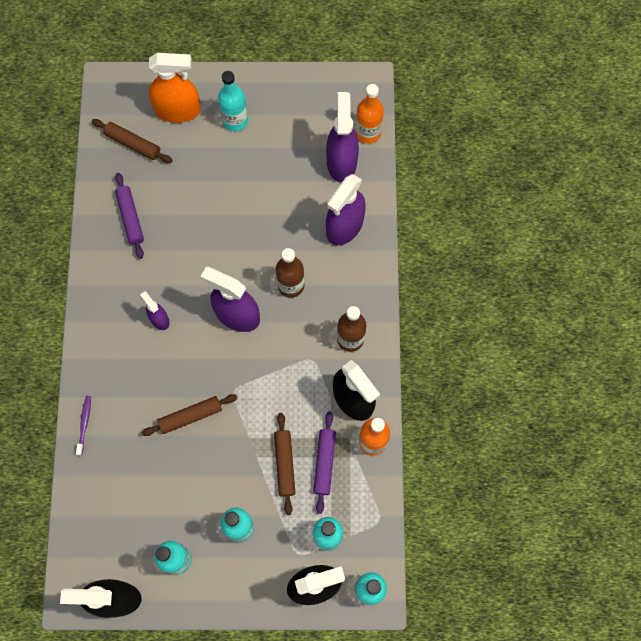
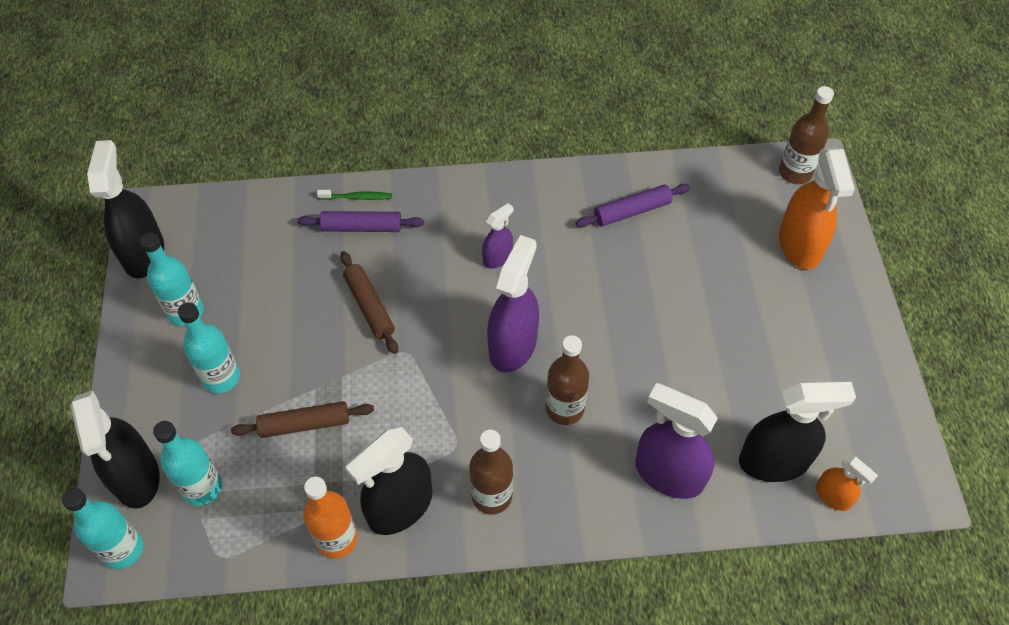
camera: 85 degrees right, 15 degrees down
(84, 424) = (357, 197): purple toothbrush -> green toothbrush
(112, 99) = (795, 172): none -> brown bottle
(133, 144) = (737, 202): brown rolling pin -> none
(235, 120) = (803, 314): turquoise bottle -> none
(324, 463) = (306, 475): purple rolling pin -> purple rolling pin (362, 227)
(341, 162) = (774, 461): purple spray bottle -> black spray bottle
(368, 133) = (833, 496): orange bottle -> orange spray bottle

